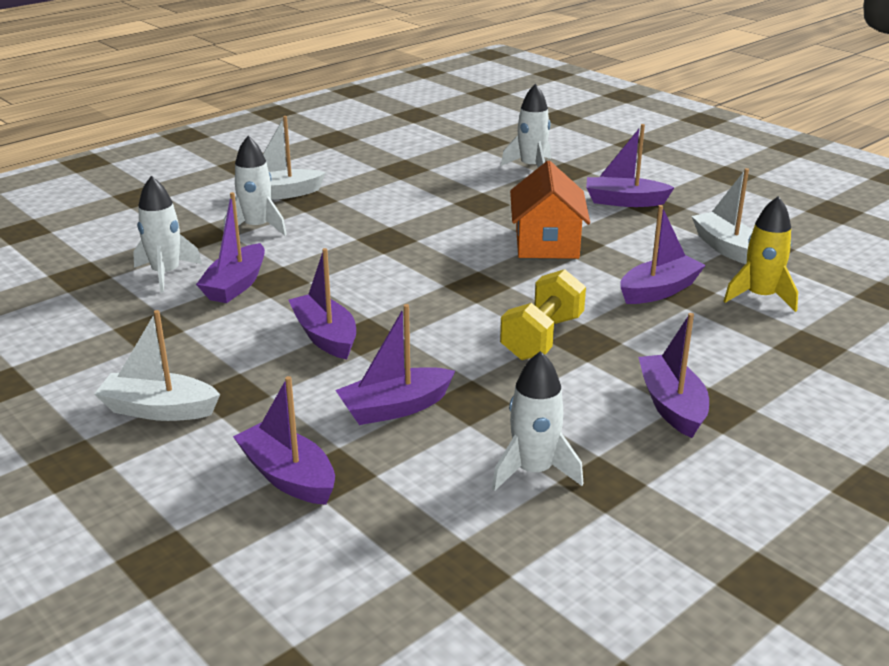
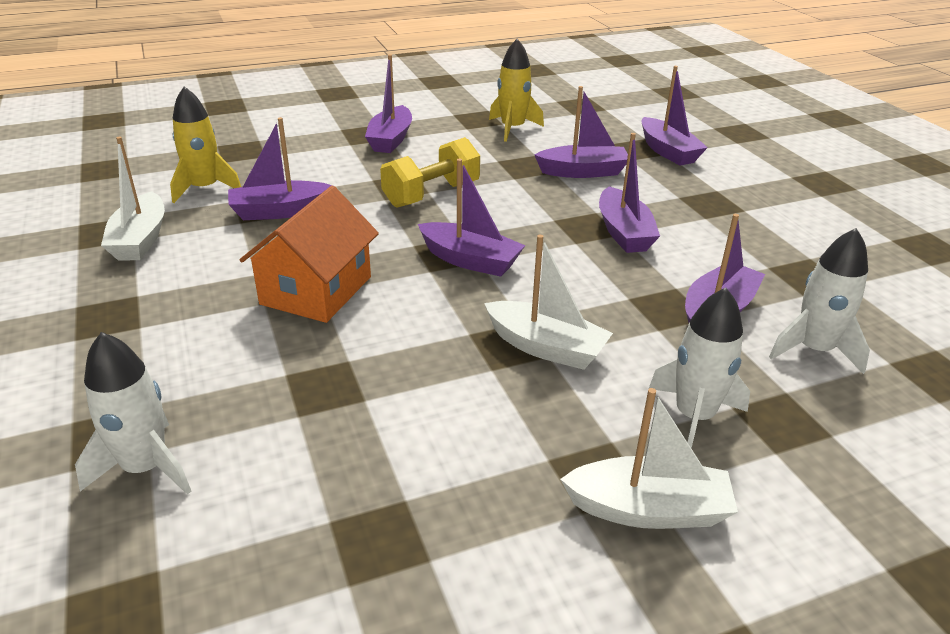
camera: 160 degrees left, 5 degrees up
(159, 409) = (769, 203): white boat -> white boat (546, 347)
(533, 471) = (513, 129): white rocket -> yellow rocket
(624, 201) = (129, 337): purple boat -> purple boat (470, 260)

